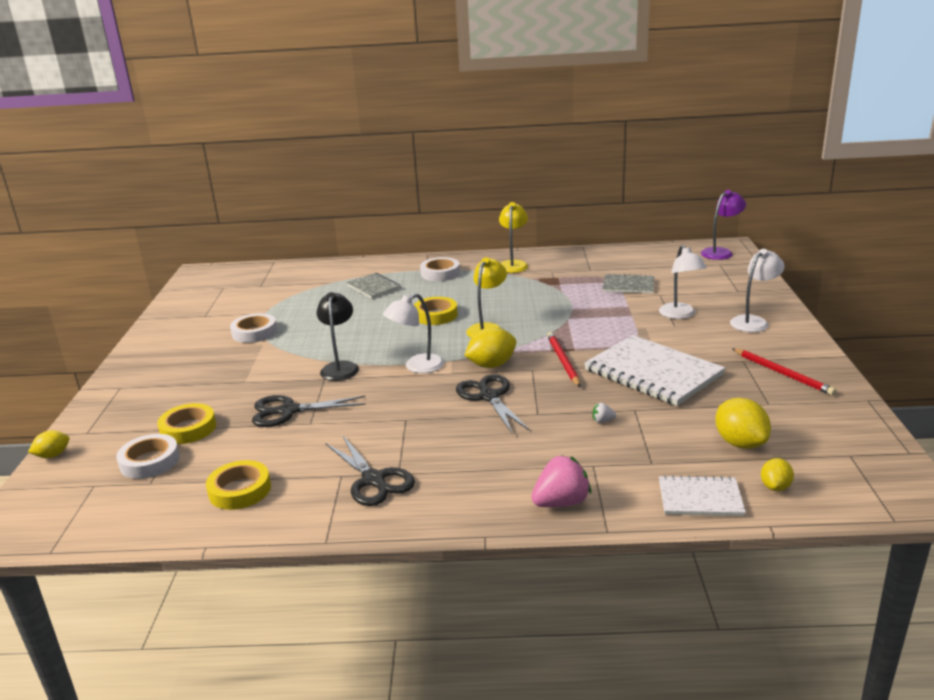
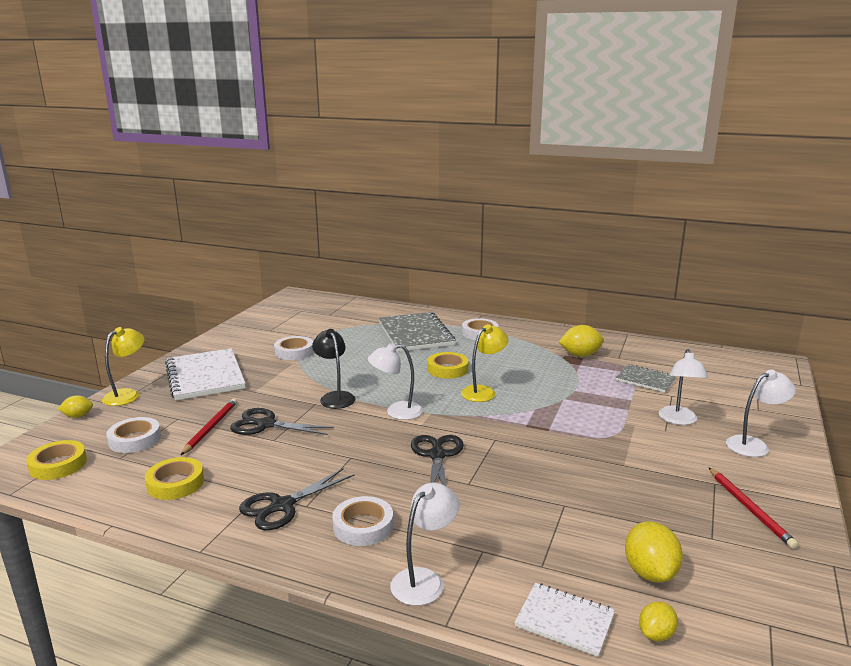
camera: 20 degrees right, 5 degrees down
(188, 428) = (183, 420): yellow tape -> yellow tape (58, 465)
(340, 367) = (335, 397): black lamp -> black lamp turned 45 degrees counterclockwise
(374, 287) = (415, 334): grey notebook -> grey notebook, size x1.84
(374, 480) = (281, 506): black scissors -> black scissors turned 60 degrees clockwise
(469, 475) = (363, 526): none -> white tape
(491, 365) = (461, 426): yellow lemon -> yellow lemon (580, 355)
(513, 264) = (550, 338): yellow lamp -> yellow lamp (127, 395)
(561, 502) = (424, 580): pink strawberry -> white lamp
(563, 361) = (529, 439): red pencil -> red pencil (210, 428)
(602, 421) = (524, 508): white strawberry -> none
(653, 372) = (609, 472): white notebook -> white notebook (205, 376)
(721, 252) = (765, 366): purple lamp -> none

